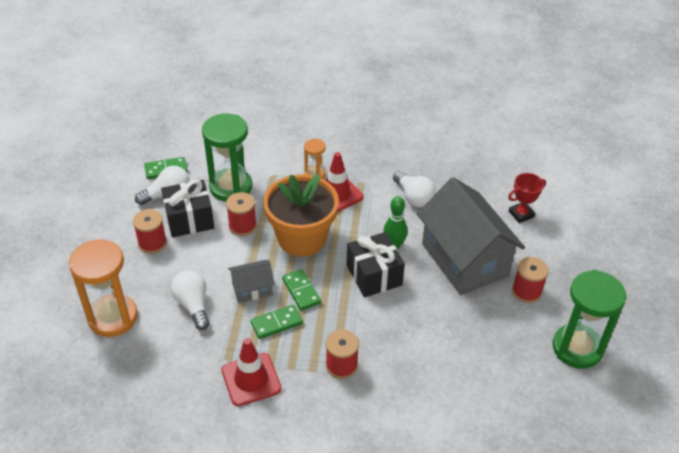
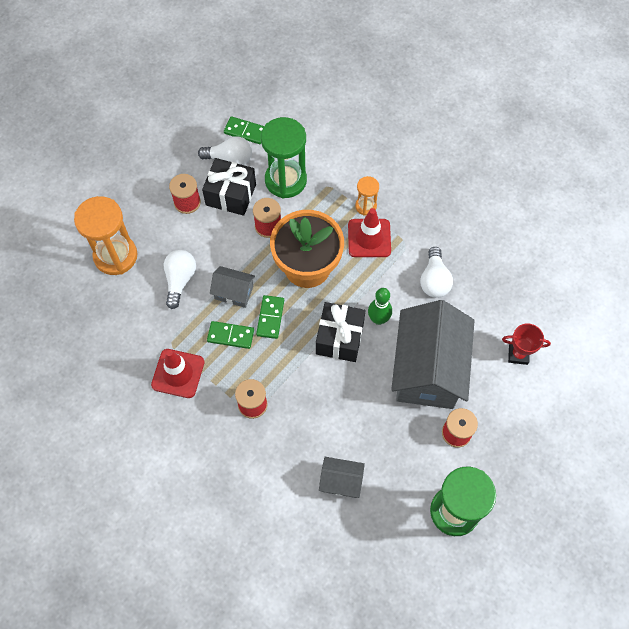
camera: 35 degrees right, 20 degrees up
(469, 380) = (341, 481): none -> grey house

